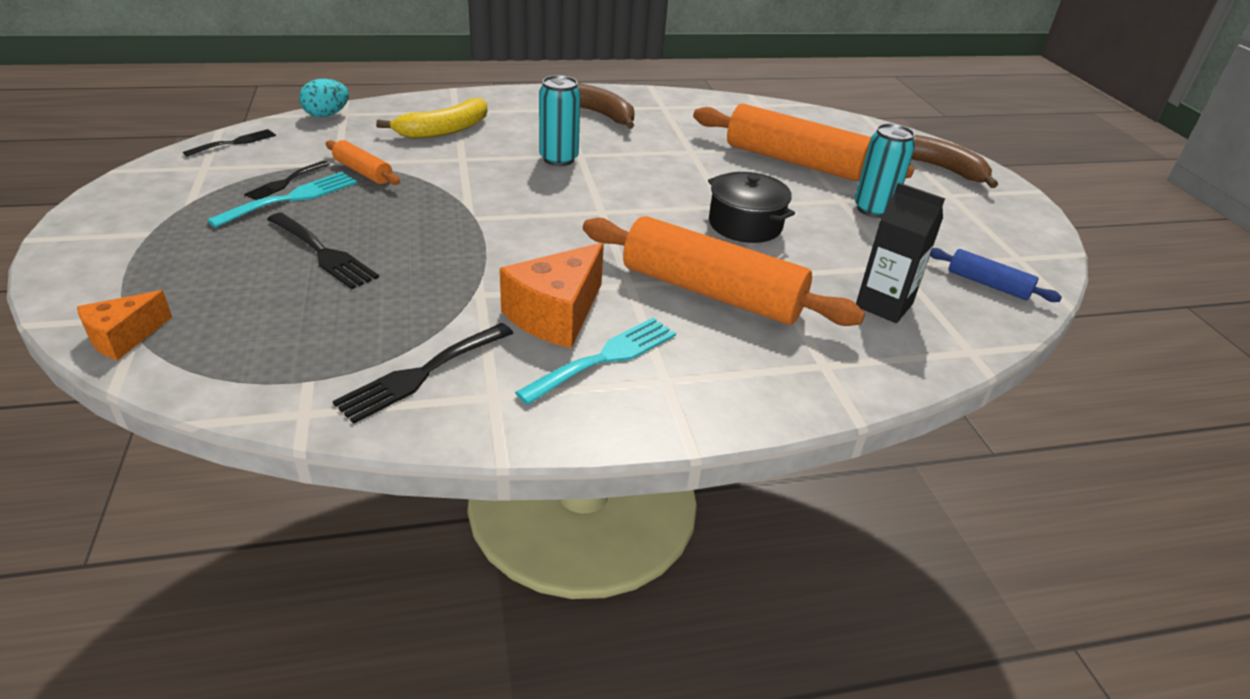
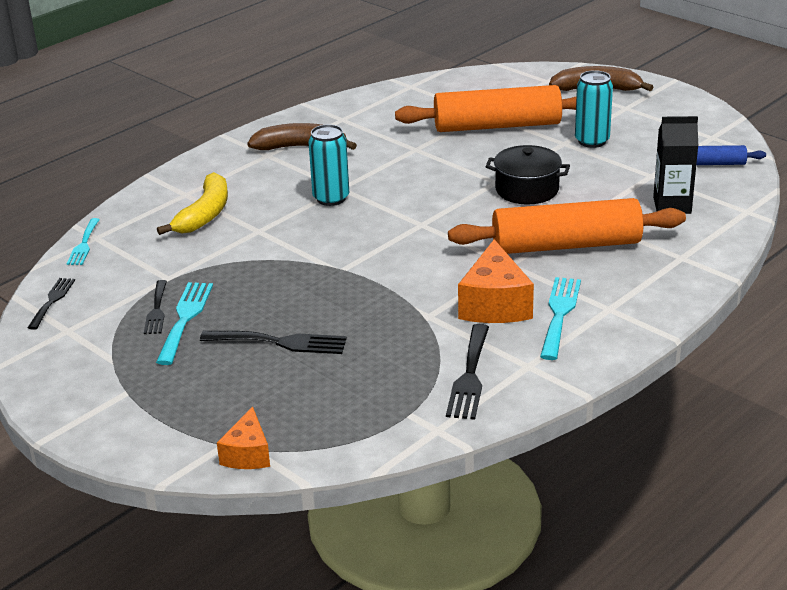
camera: 30 degrees left, 5 degrees down
(326, 115) = (84, 244): turquoise egg -> turquoise fork
(363, 172) = (201, 275): orange rolling pin -> none

